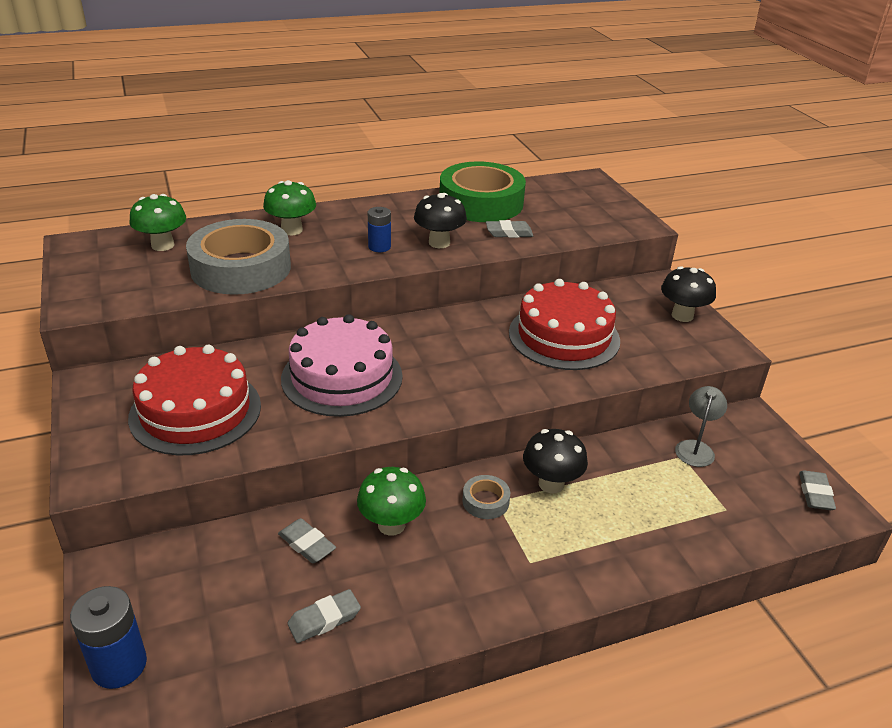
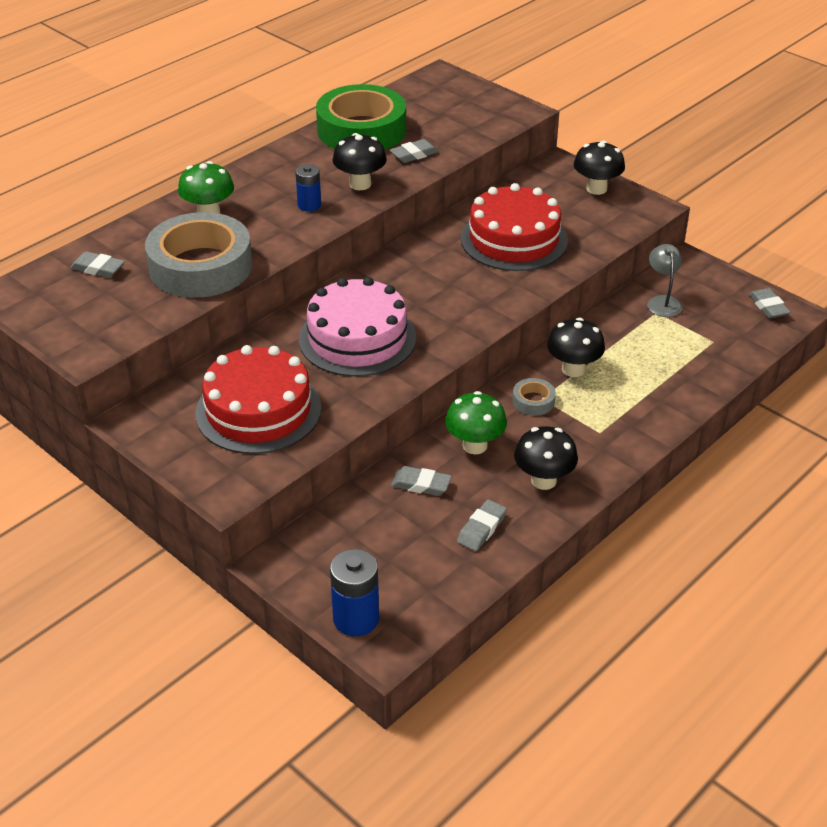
camera: 25 degrees left, 5 degrees up
(162, 245) = (98, 268): green mushroom -> grey eraser
(430, 592) = (543, 480): none -> black mushroom

